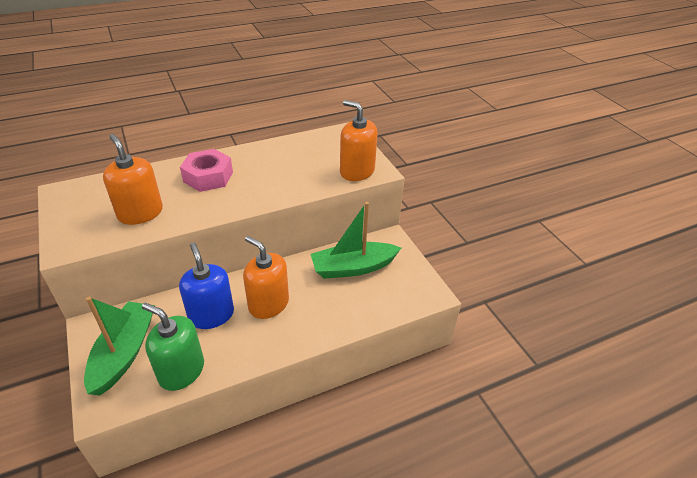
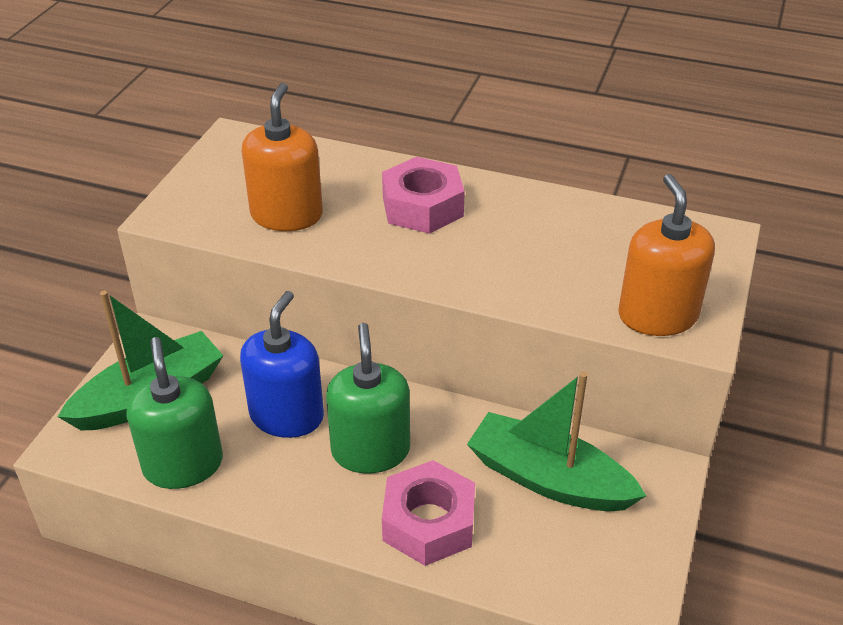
camera: 45 degrees right, 0 degrees up
(268, 304) = (370, 450): orange soap dispenser -> green soap dispenser
(325, 315) = (429, 522): none -> pink nut

